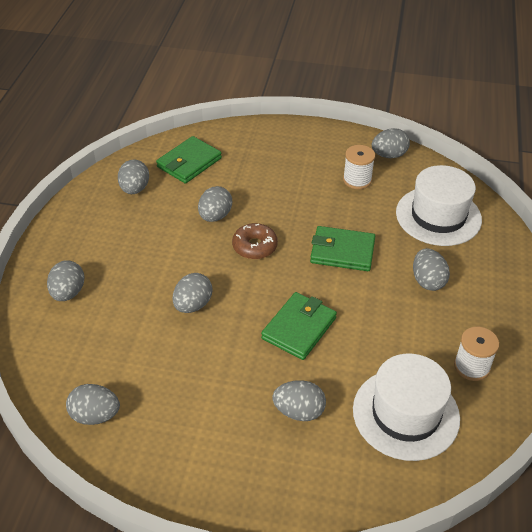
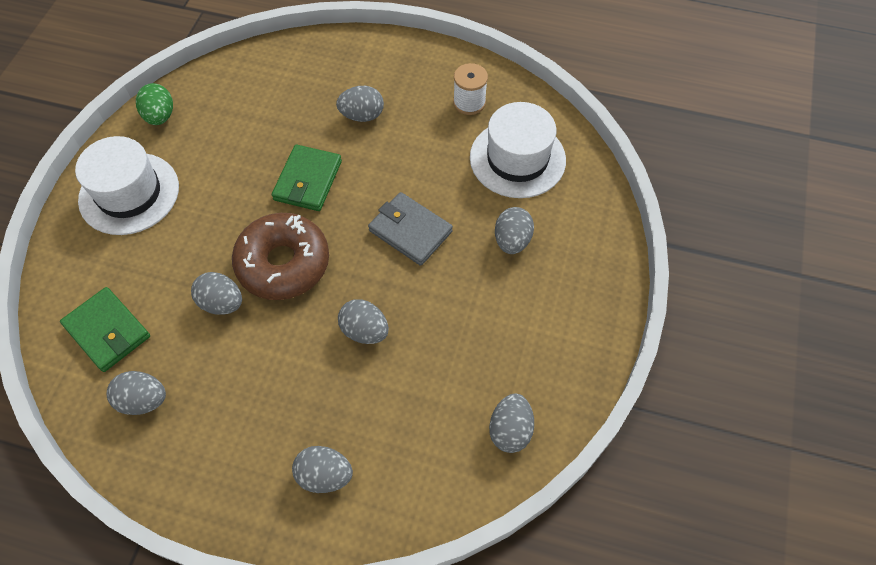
camera: 85 degrees left, 15 degrees up
(254, 246) = (283, 263): brown donut -> brown donut, size x1.78
(299, 328) = (410, 231): green wallet -> grey wallet
(357, 180) = (195, 152): white spool -> none
(389, 155) = (160, 116): grey egg -> green egg
(438, 216) = (272, 90): white hat -> white hat (129, 193)

